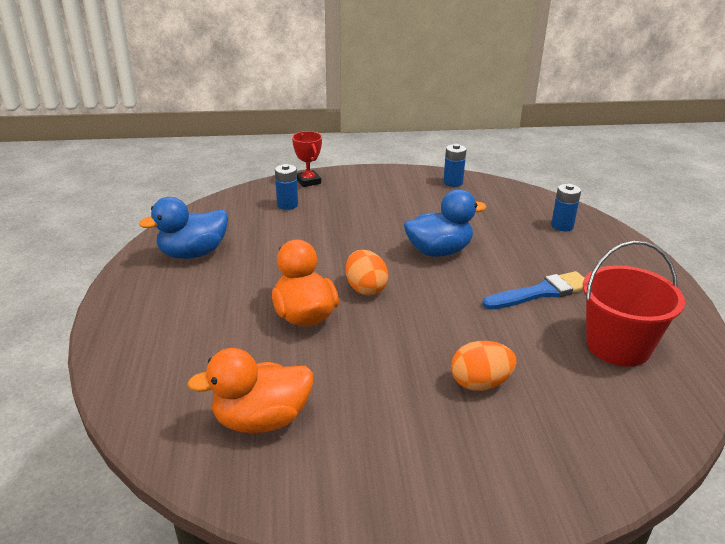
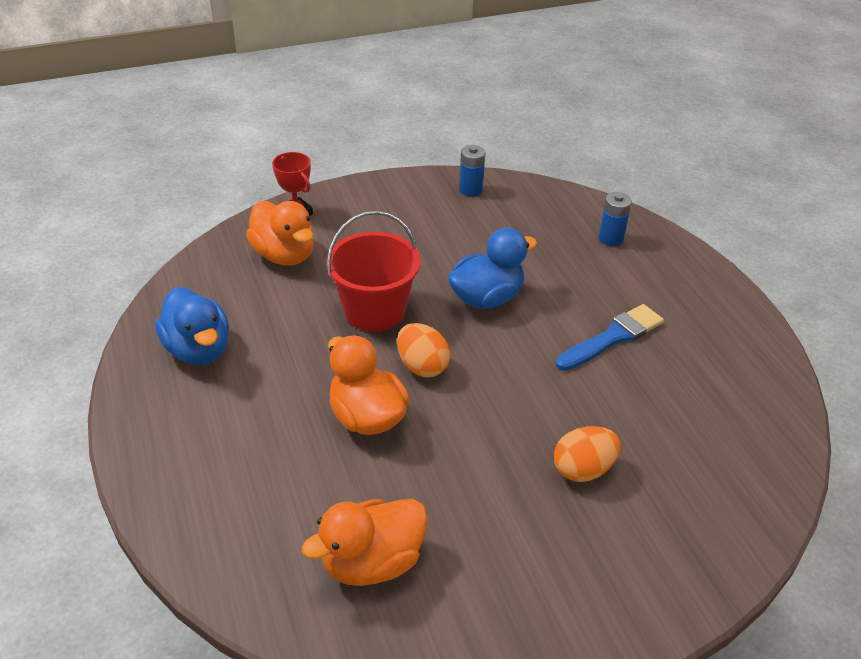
camera: 15 degrees left, 10 degrees up
(193, 253) = (198, 349): blue duck -> blue duck turned 75 degrees counterclockwise
(287, 205) = (284, 255): blue battery -> orange duck
(618, 346) = (706, 395): red bucket -> red bucket (374, 311)

